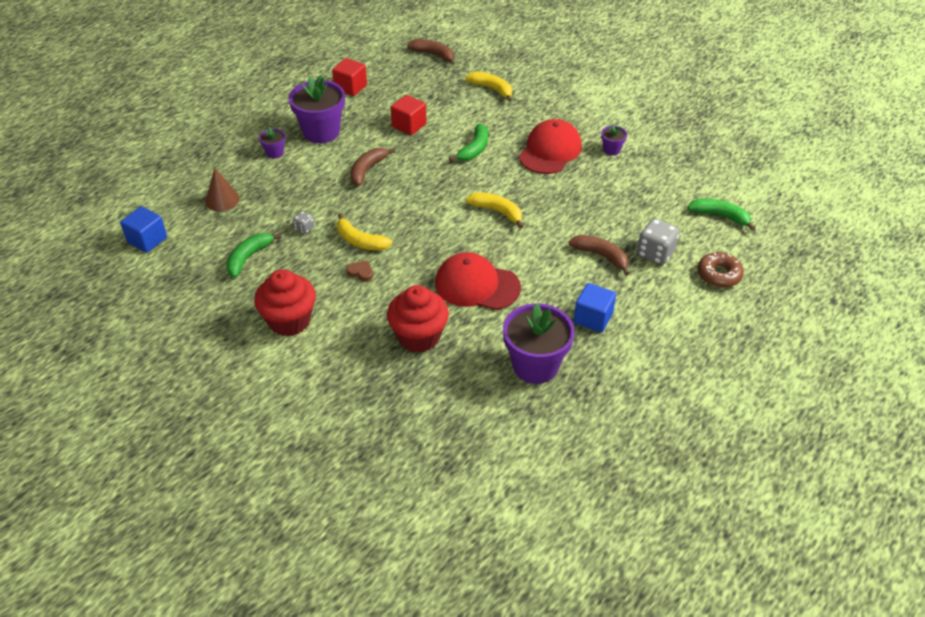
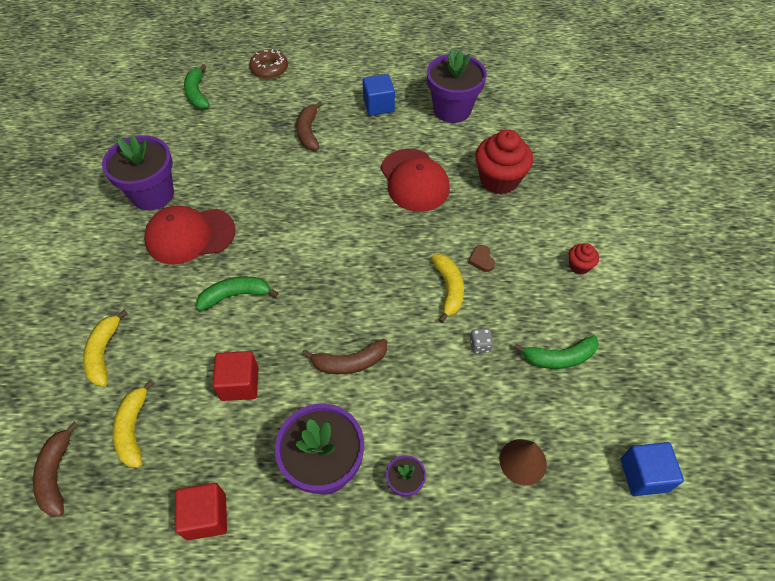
camera: 130 degrees left, 10 degrees up
(289, 321) = (579, 266): red cupcake -> red cupcake, size x0.49
(497, 212) = (315, 220): yellow banana -> yellow banana (133, 429)
(611, 150) = (153, 194): purple flower pot -> purple flower pot, size x2.16
(655, 253) = (276, 107): grey dice -> none

